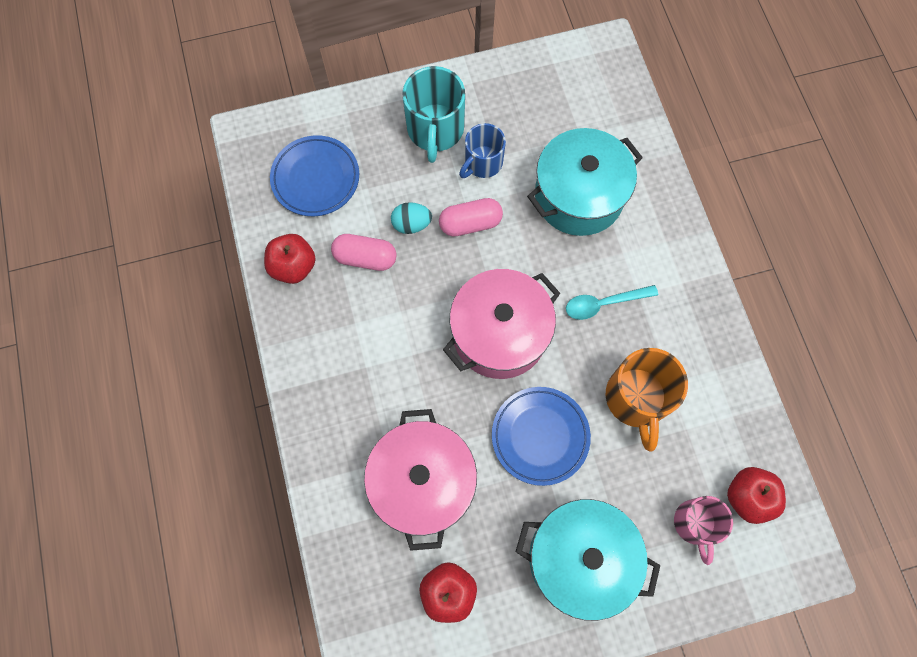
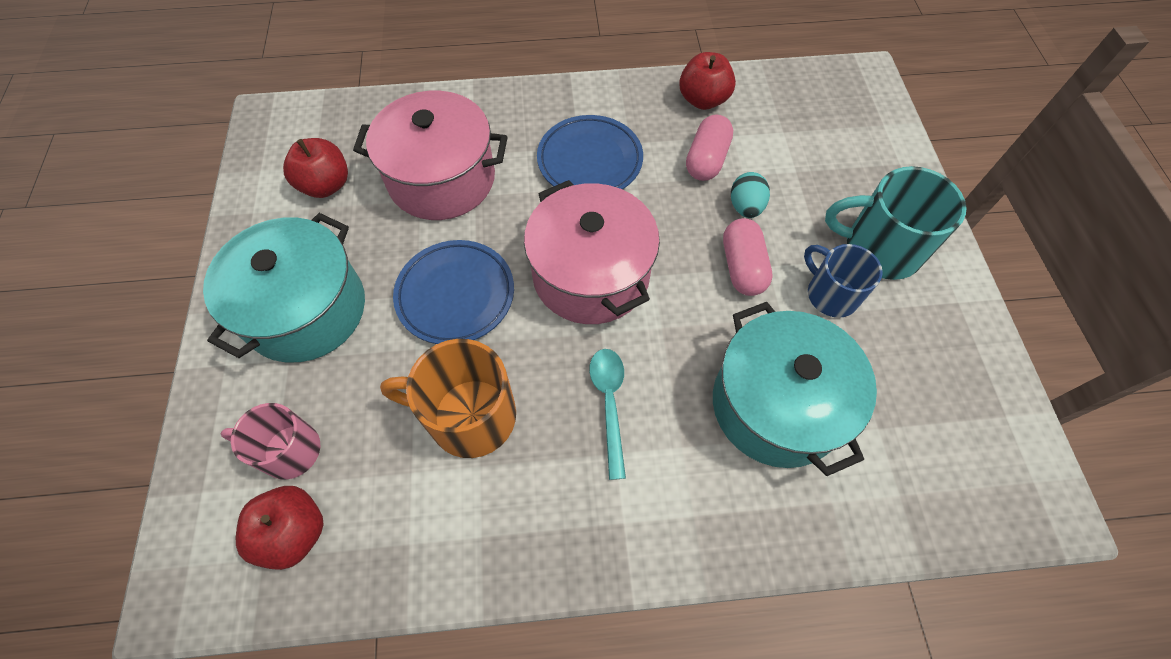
camera: 100 degrees right, 10 degrees down
(316, 178) = (809, 127): blue plate -> blue plate (590, 161)

